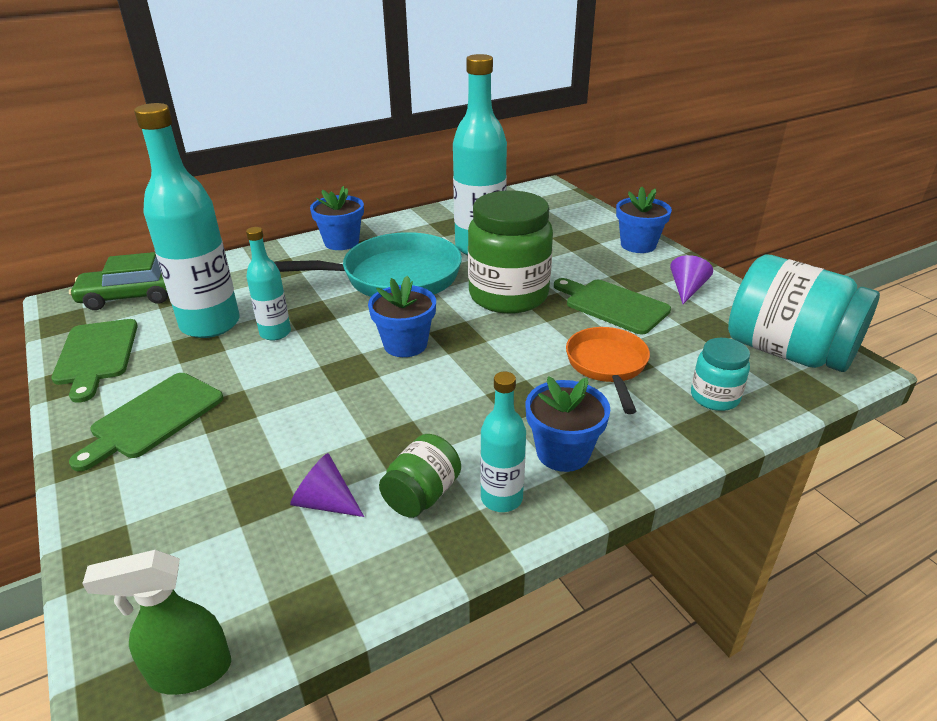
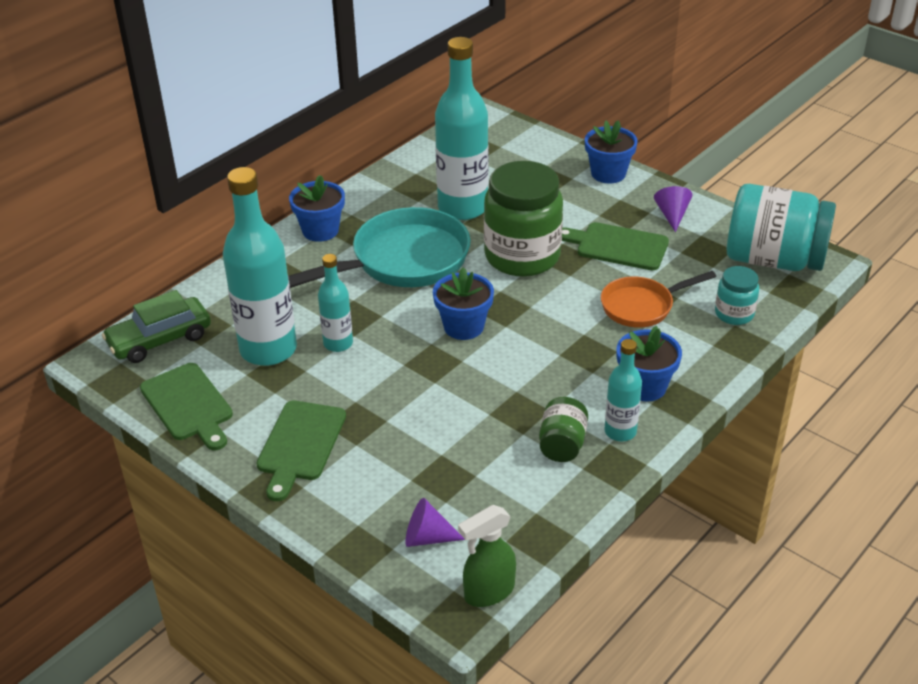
camera: 20 degrees left, 5 degrees up
(325, 502) = (495, 469): purple cone -> purple cone (427, 537)
(607, 366) = (642, 306): orange pan -> orange pan turned 90 degrees counterclockwise

